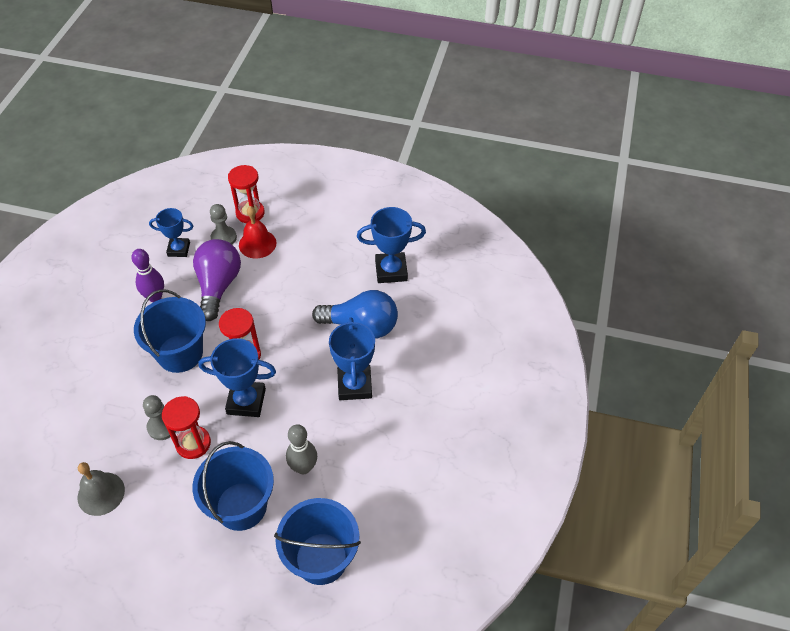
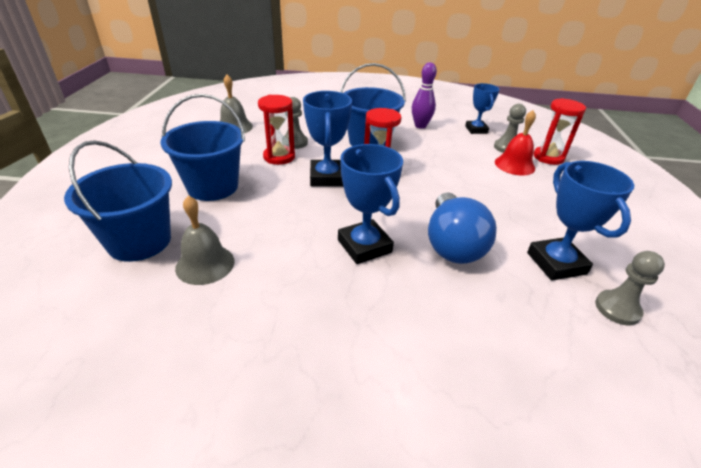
camera: 80 degrees right, 15 degrees down
(218, 286) = (450, 151): purple light bulb -> none
(303, 467) = (252, 219): grey bowling pin -> none
(354, 385) = (364, 246): blue trophy -> blue trophy turned 75 degrees clockwise
(359, 501) = (205, 264): none -> grey bell
(435, 258) = (617, 309): none -> grey pawn

